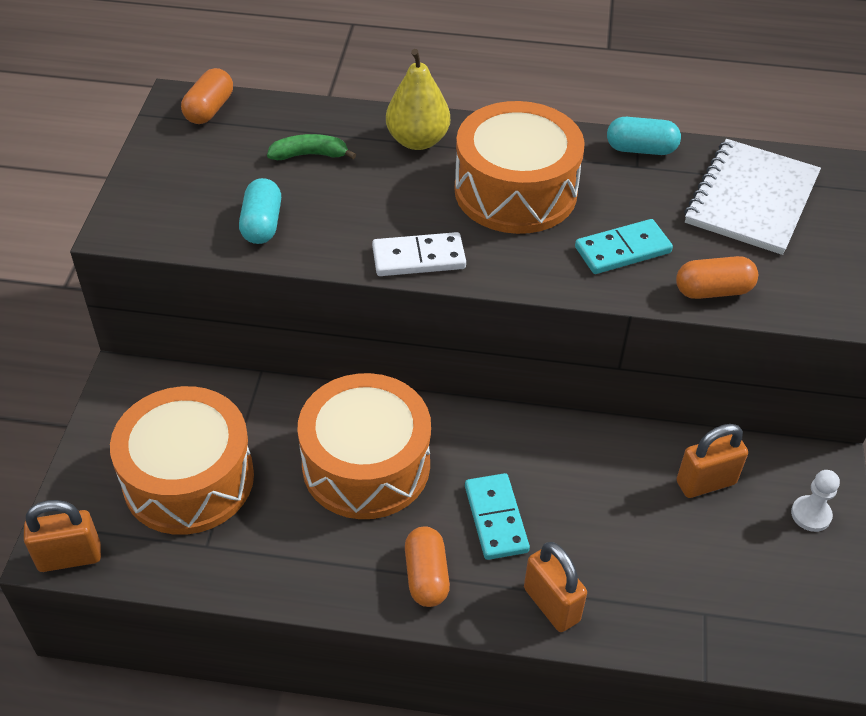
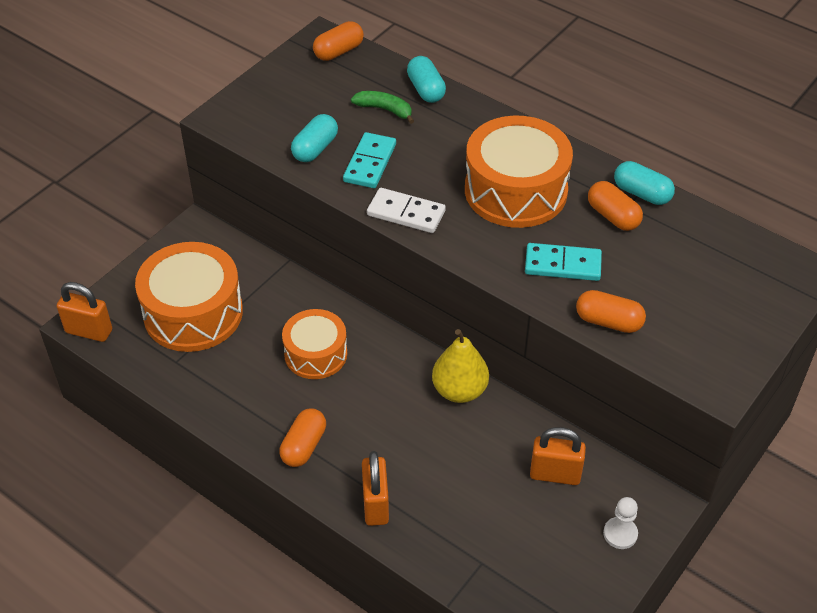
camera: 30 degrees right, 0 degrees up
(339, 119) = (426, 90): none -> turquoise capsule
(366, 465) = (316, 354): orange drum -> orange drum, size x0.62
(417, 140) = (471, 126): yellow pear -> yellow pear (459, 390)
(495, 518) = (379, 430): turquoise domino -> turquoise domino (369, 163)
(631, 182) = (613, 216): none -> orange capsule
(752, 199) = (701, 265): white notebook -> none

